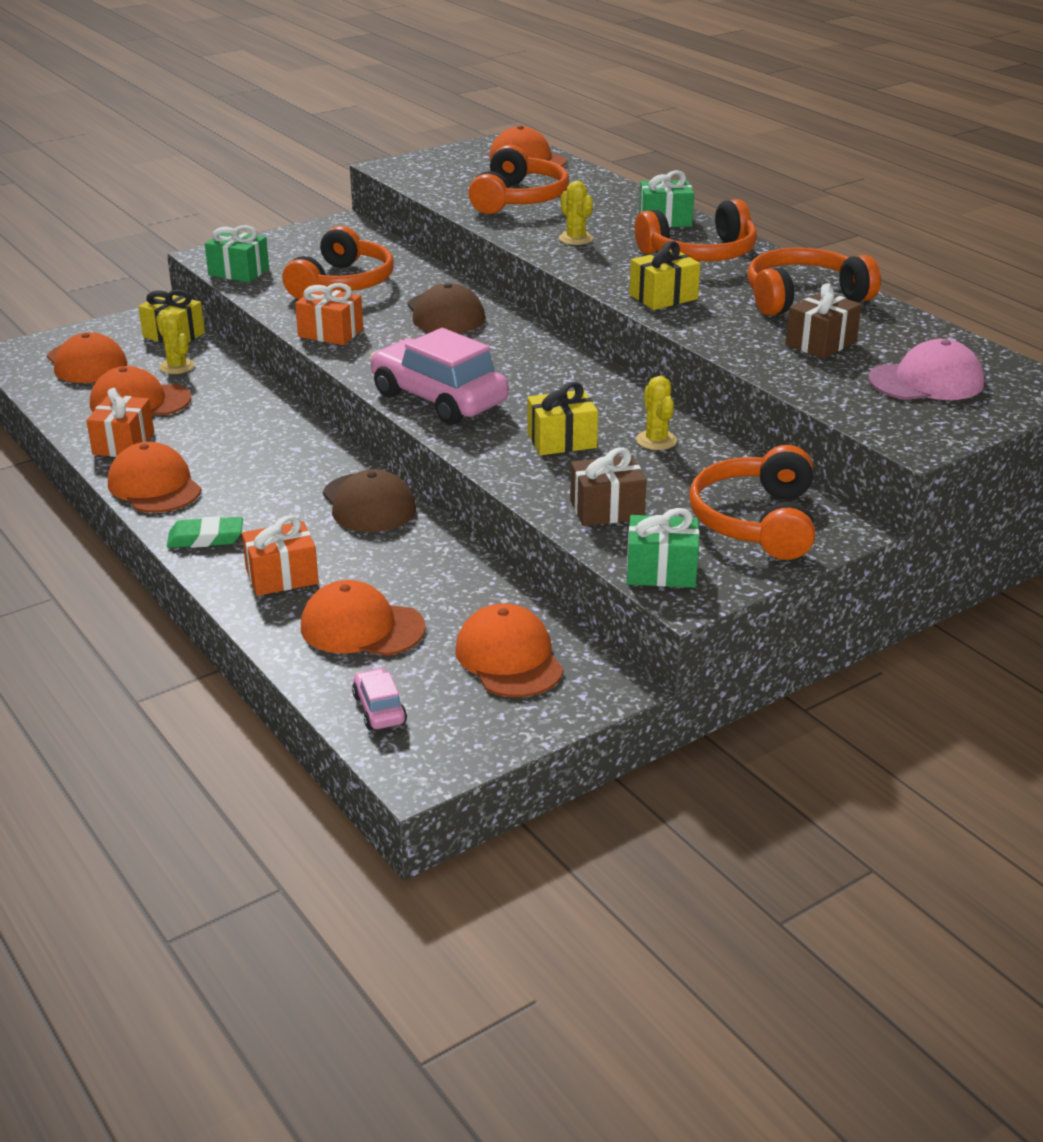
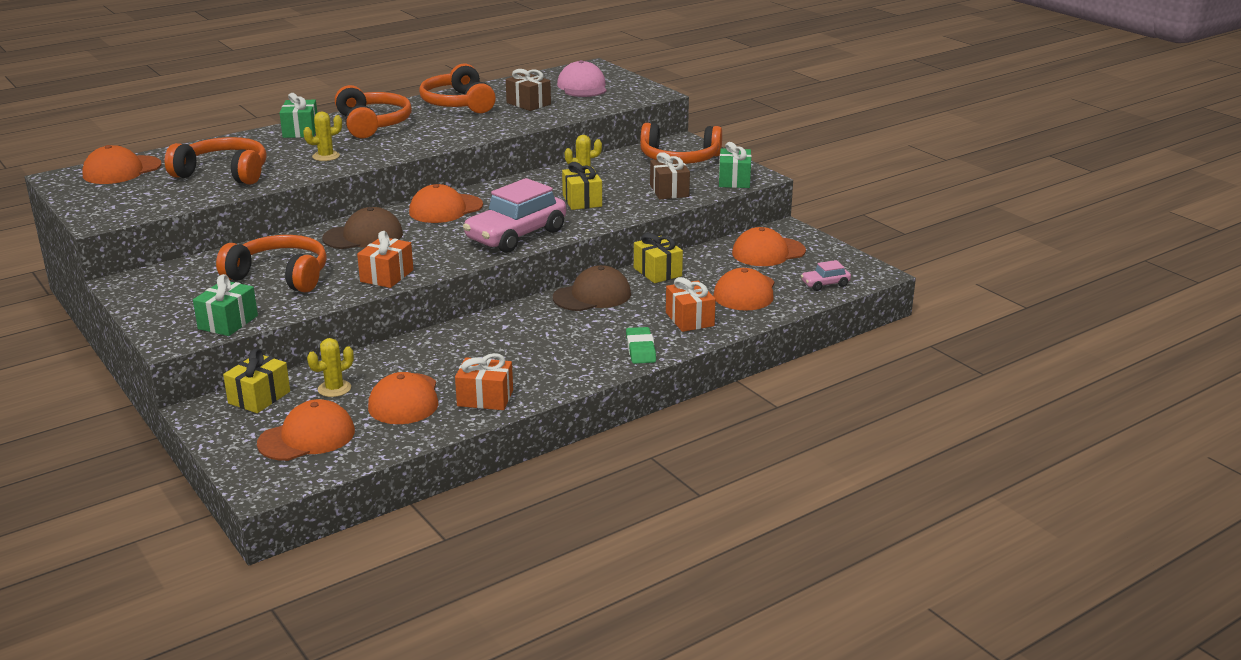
camera: 90 degrees left, 5 degrees down
(154, 486) = (561, 376): orange cap -> orange cap (445, 209)
(663, 297) = (447, 135): yellow gift -> yellow gift (657, 272)

